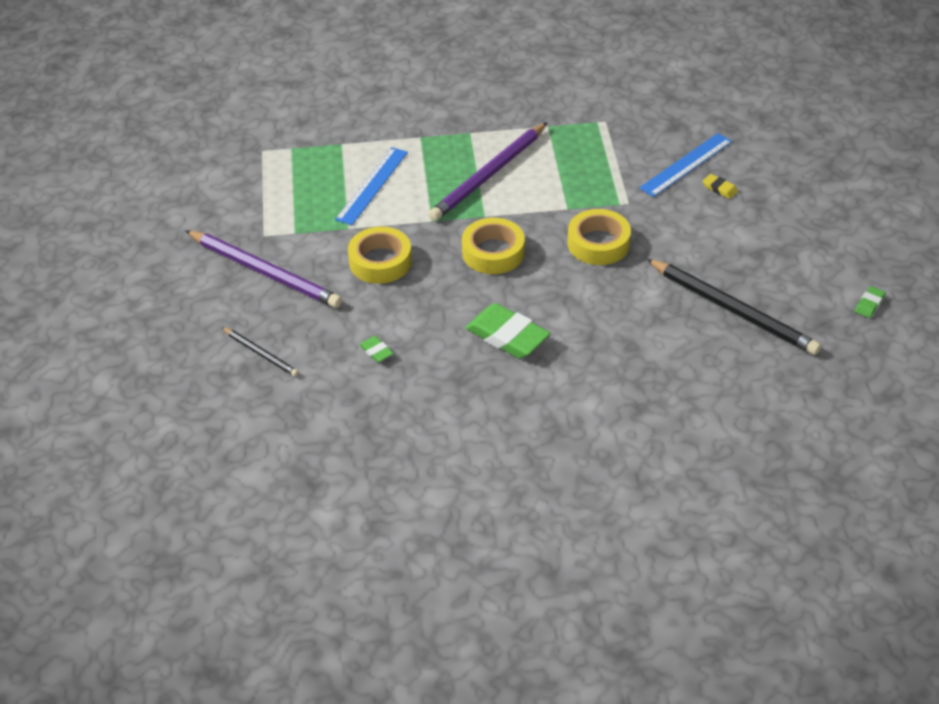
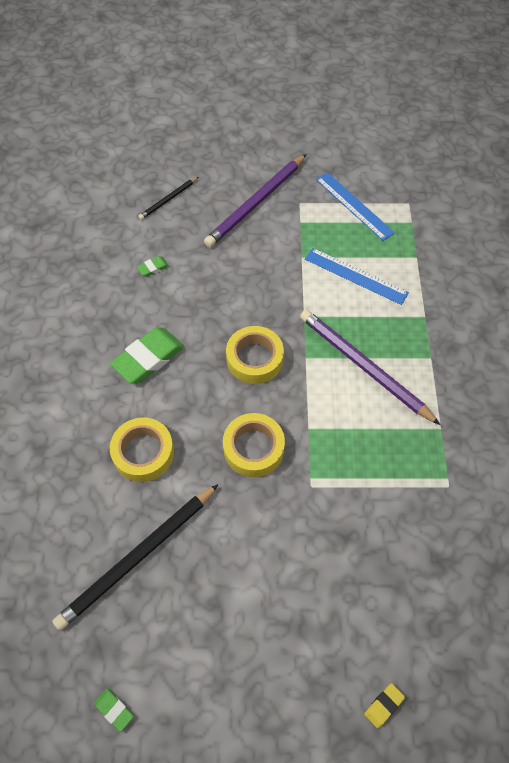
camera: 95 degrees right, 15 degrees up
(380, 261) = (256, 276): yellow tape -> yellow tape (143, 453)
(686, 164) = (369, 558): blue ruler -> blue ruler (354, 205)
(719, 188) = (325, 587): yellow eraser -> yellow eraser (384, 705)

